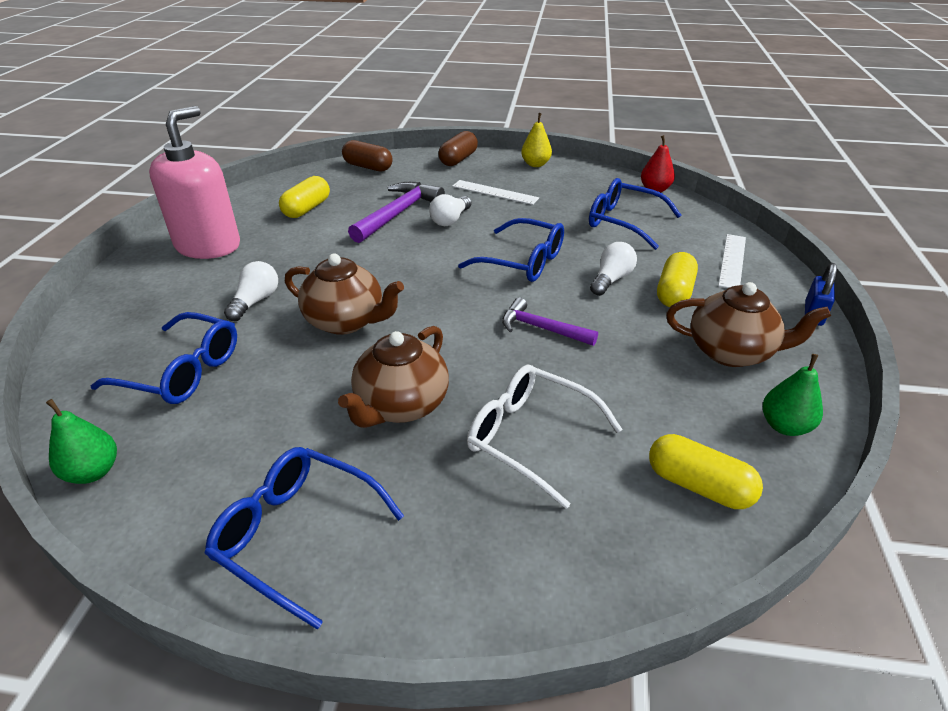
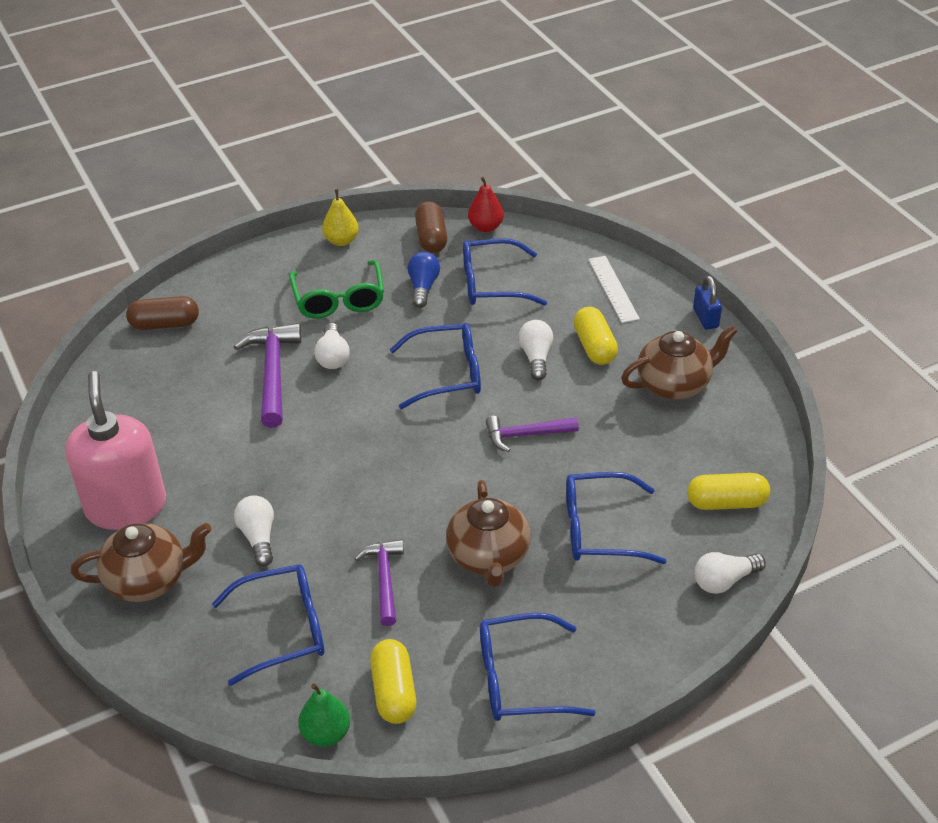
camera: 35 degrees left, 5 degrees up
(298, 376) = (384, 580): none -> purple hammer
(307, 209) = (169, 412): yellow capsule -> yellow capsule (394, 691)
(346, 321) = (364, 512): brown teapot -> brown teapot (148, 580)
(458, 159) = (253, 269): brown capsule -> brown capsule (431, 238)
(495, 192) = (339, 299): white ruler -> green glasses
(530, 437) = (599, 529): white glasses -> blue glasses
(565, 206) = (423, 287): none -> blue light bulb
(622, 570) = (724, 581): none -> white light bulb
(784, 426) = (746, 430): green pear -> none

